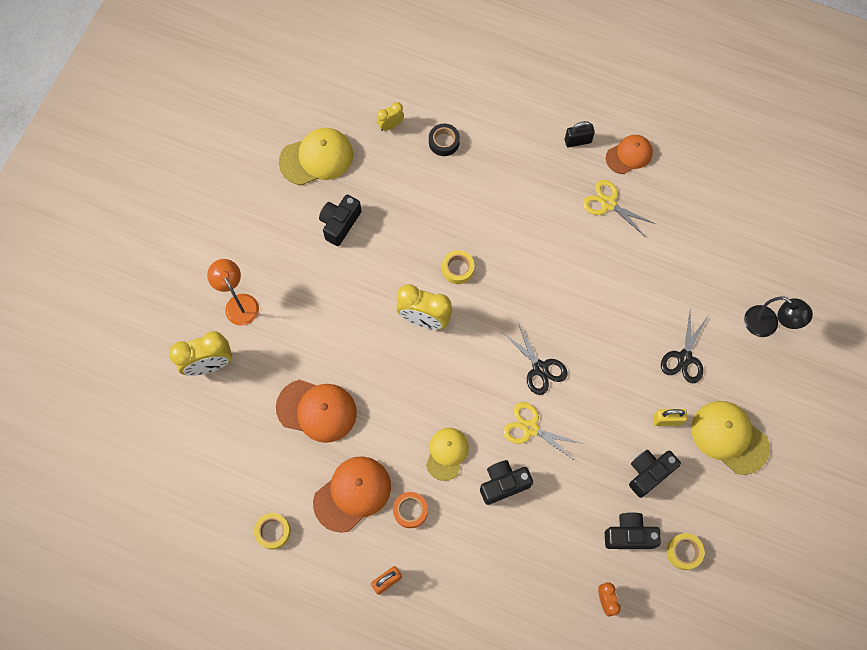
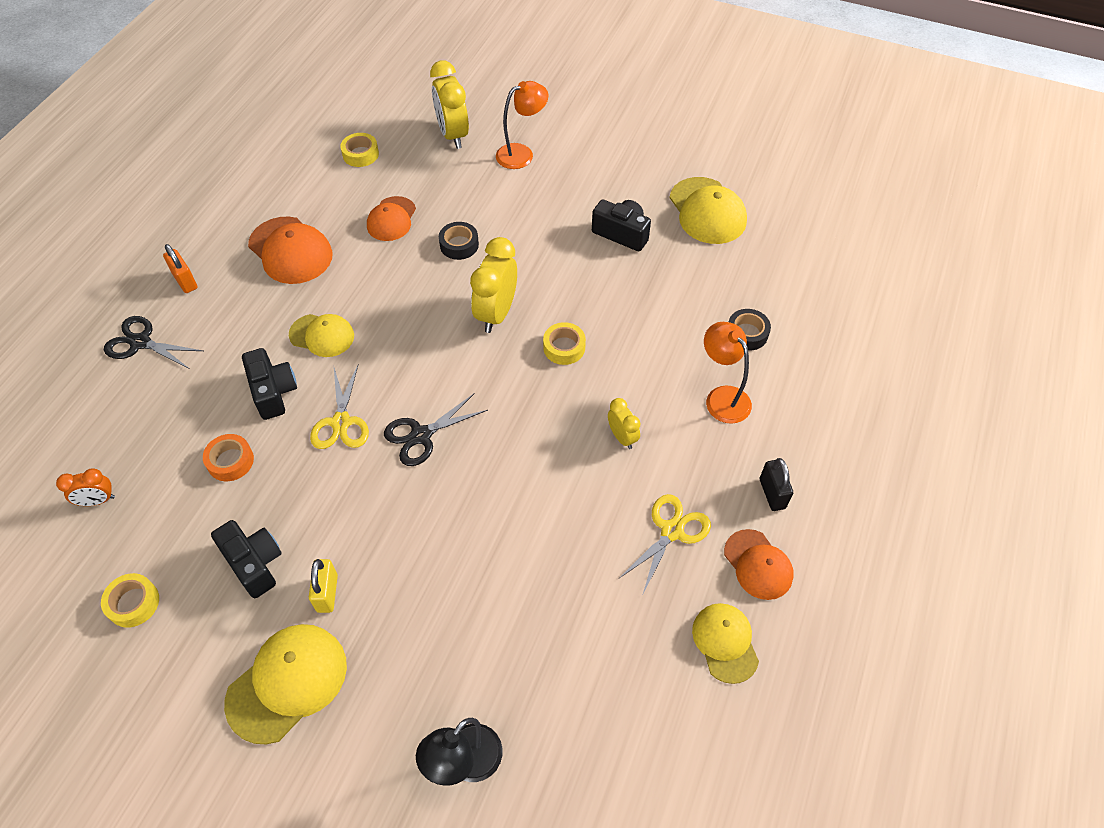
camera: 90 degrees right, 15 degrees down
(273, 531) = (263, 188): yellow tape -> yellow tape (360, 154)
(317, 410) = (391, 219): orange cap -> orange cap, size x0.65
(349, 351) = (459, 245): none -> black tape
(390, 125) = (763, 279): yellow clock -> yellow clock (622, 437)
(410, 510) = (260, 301): orange tape -> orange tape (230, 461)
(501, 164) = (722, 397): none -> orange lamp
(530, 428) = (341, 422): yellow scissors -> yellow scissors turned 150 degrees clockwise
(629, 535) = (175, 533): black camera -> none
(682, 179) = (725, 642): none -> yellow cap
(684, 358) = (420, 625): black scissors -> black scissors (140, 342)

